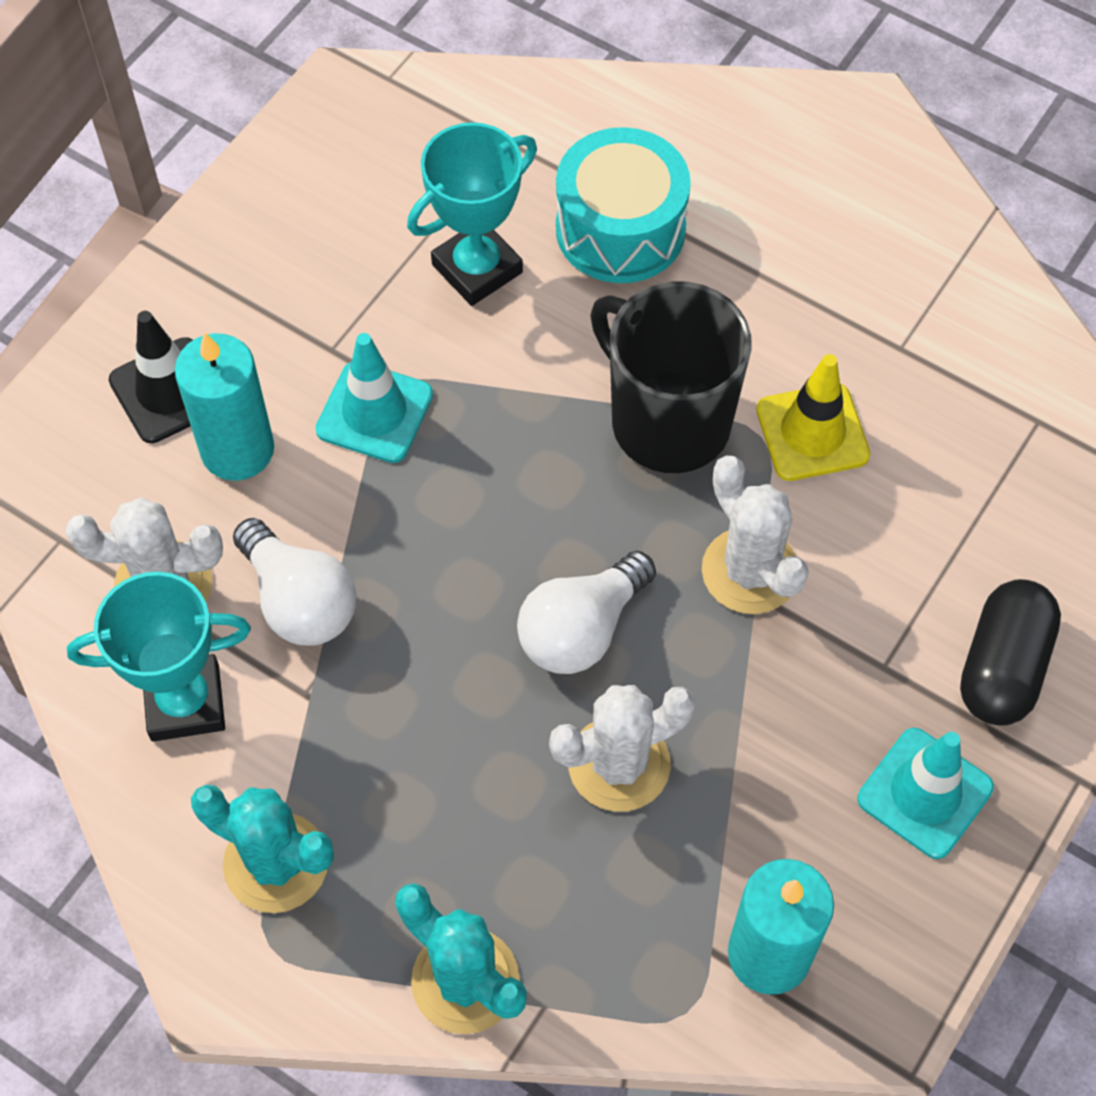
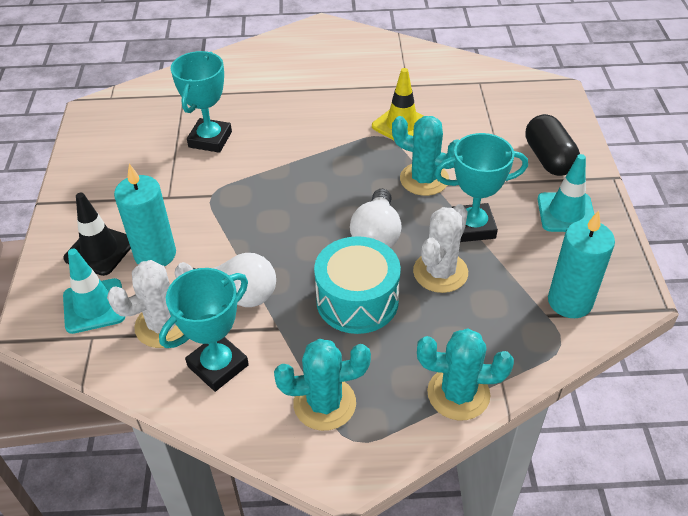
camera: 35 degrees left, 15 degrees down
(374, 412) = (210, 208): turquoise traffic cone -> turquoise traffic cone (94, 306)
(620, 229) = (260, 100): turquoise drum -> turquoise drum (357, 300)
(667, 421) = (341, 149): black mug -> none
(744, 716) = (472, 227): none -> turquoise trophy
(750, 571) = (424, 179): white cactus -> turquoise cactus

